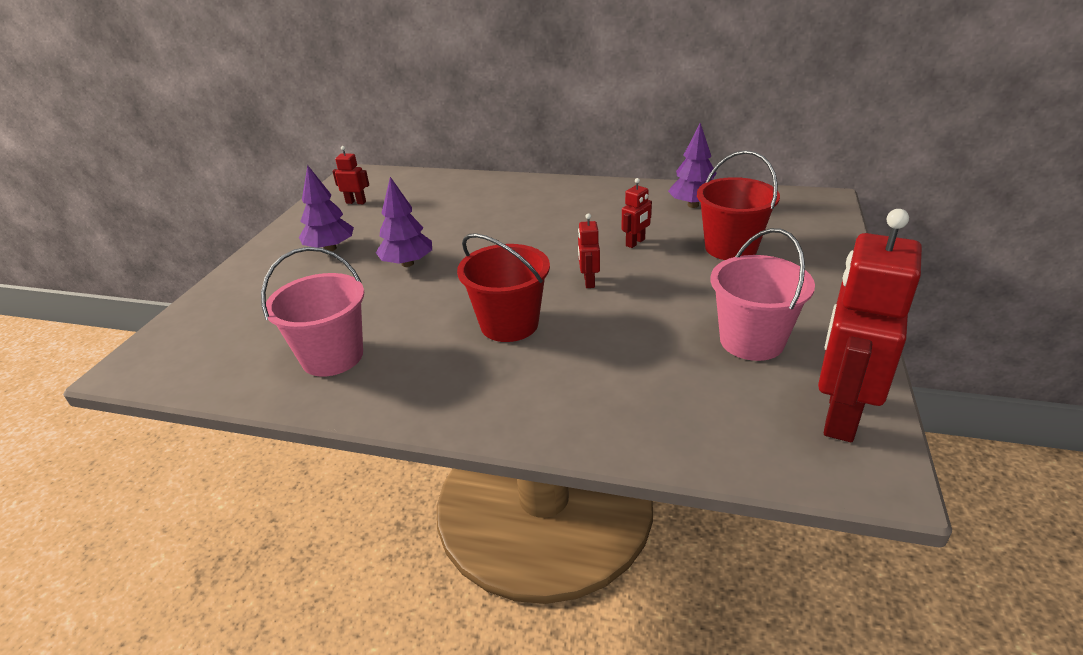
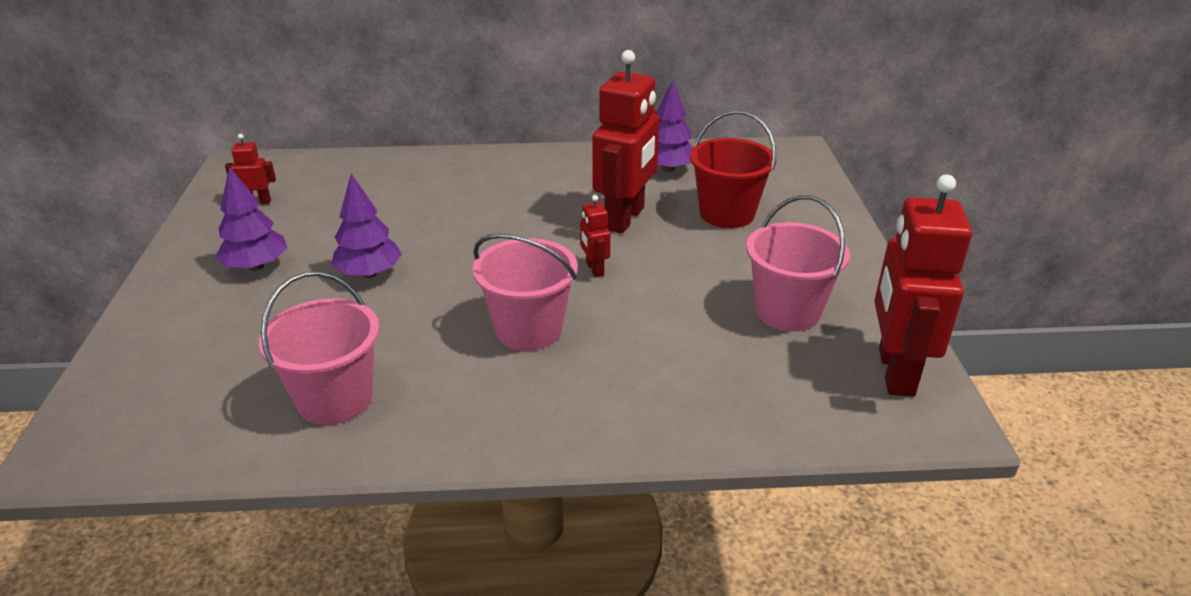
camera: 20 degrees left, 0 degrees up
(509, 324) = (529, 330): red bucket -> pink bucket
(635, 243) = (625, 218): red robot -> red robot, size x2.24

